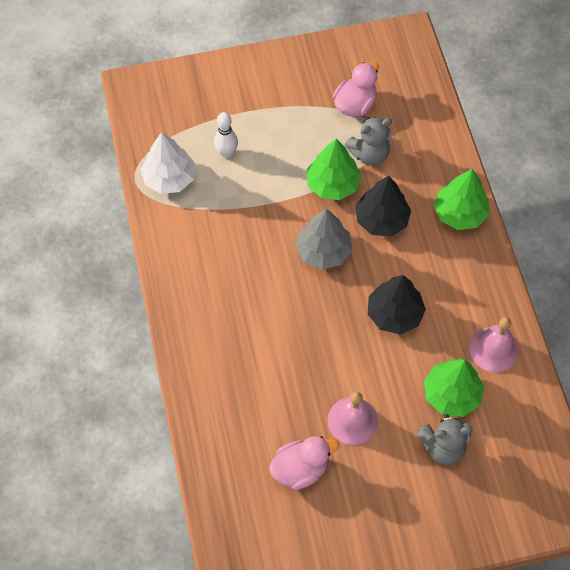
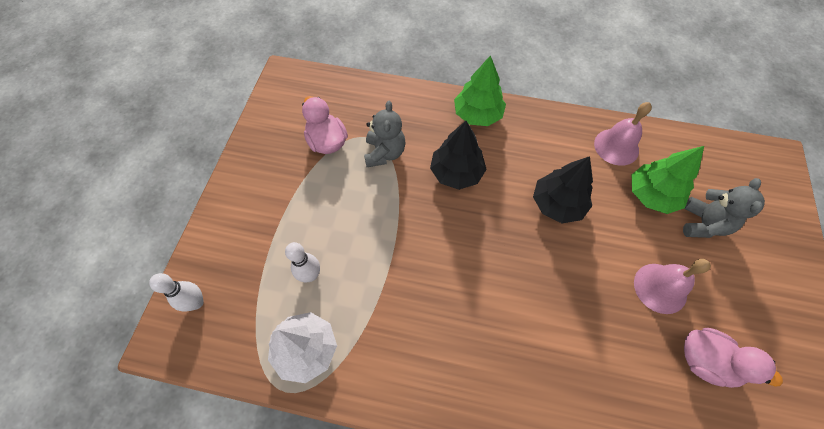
camera: 65 degrees left, 0 degrees up
(168, 90) = (196, 302): none -> white bowling pin
(301, 469) = (705, 361): pink duck -> pink duck turned 120 degrees clockwise
(323, 251) = (467, 234): grey tree -> none
(332, 184) = (399, 195): green tree -> none

